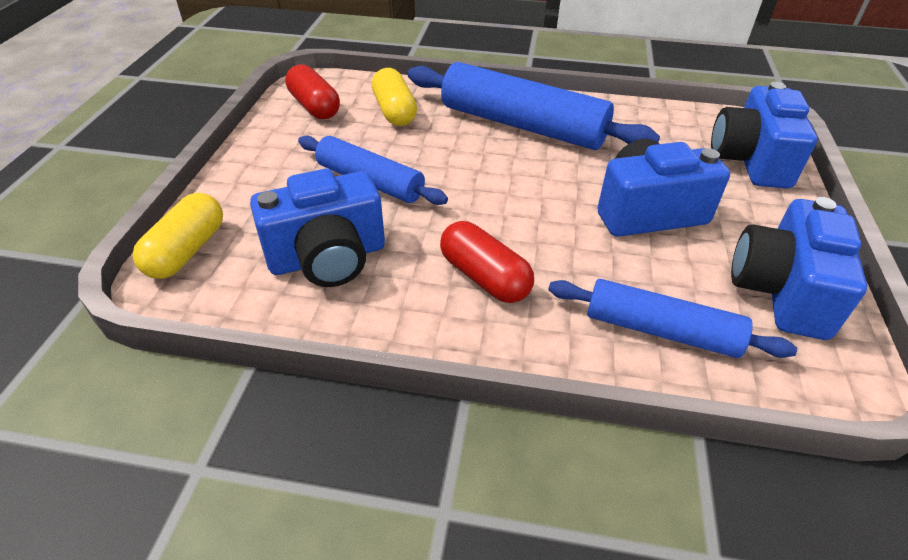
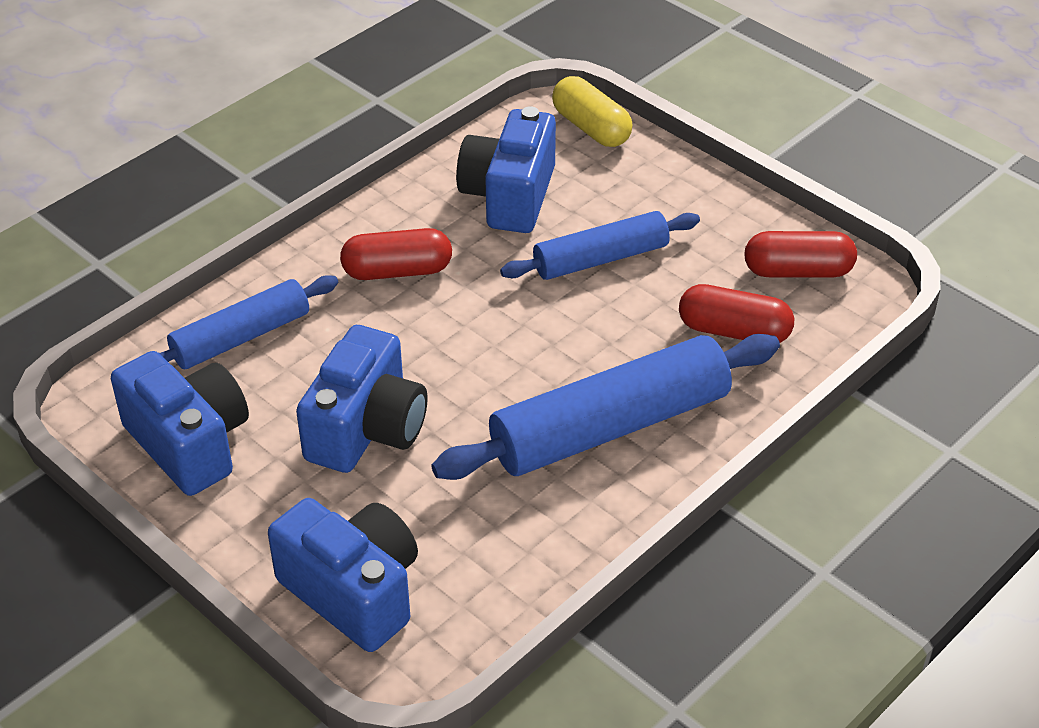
camera: 125 degrees right, 0 degrees up
(394, 111) = (734, 331): yellow capsule -> red capsule

